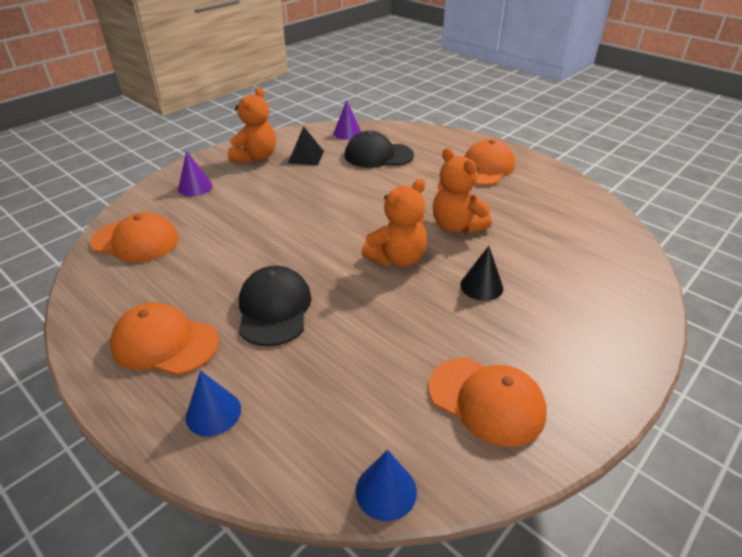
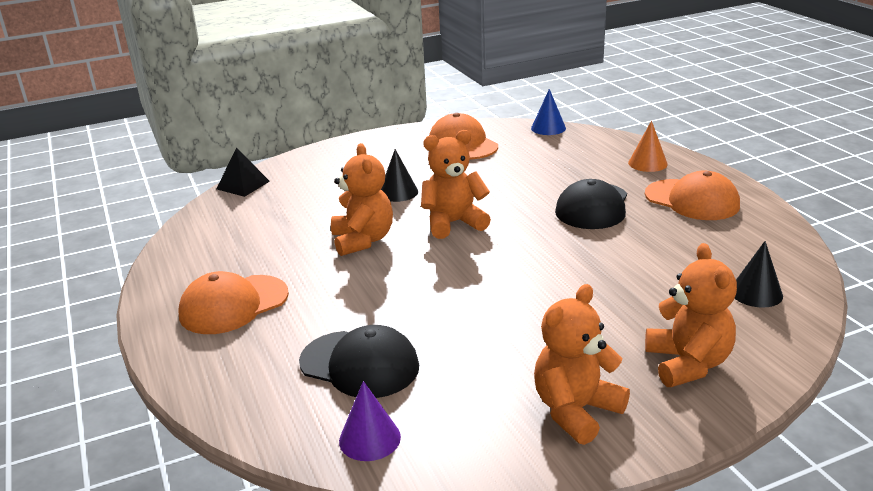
camera: 155 degrees left, 10 degrees down
(135, 241) = (756, 293): orange cap -> black cone
(195, 187) = (688, 364): purple cone -> orange teddy bear
(213, 413) = (647, 163): blue cone -> orange cone
(306, 157) = (483, 390): black pyramid -> black pyramid (243, 185)

